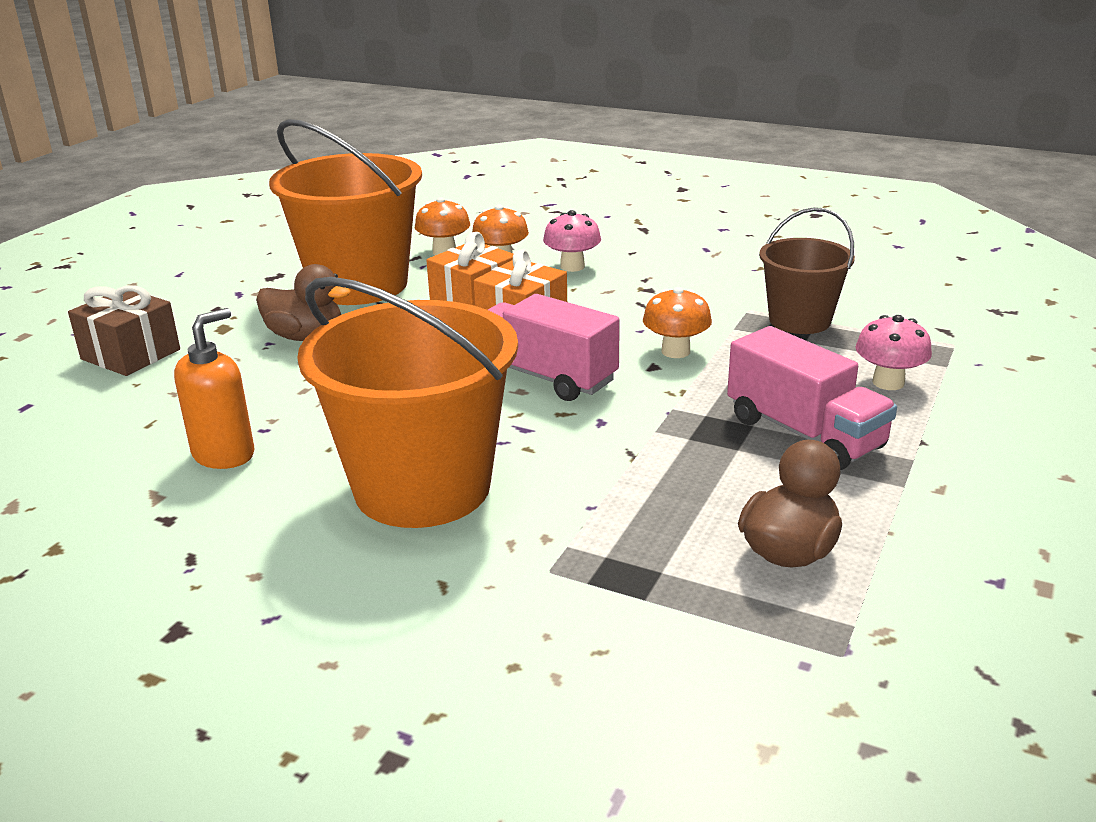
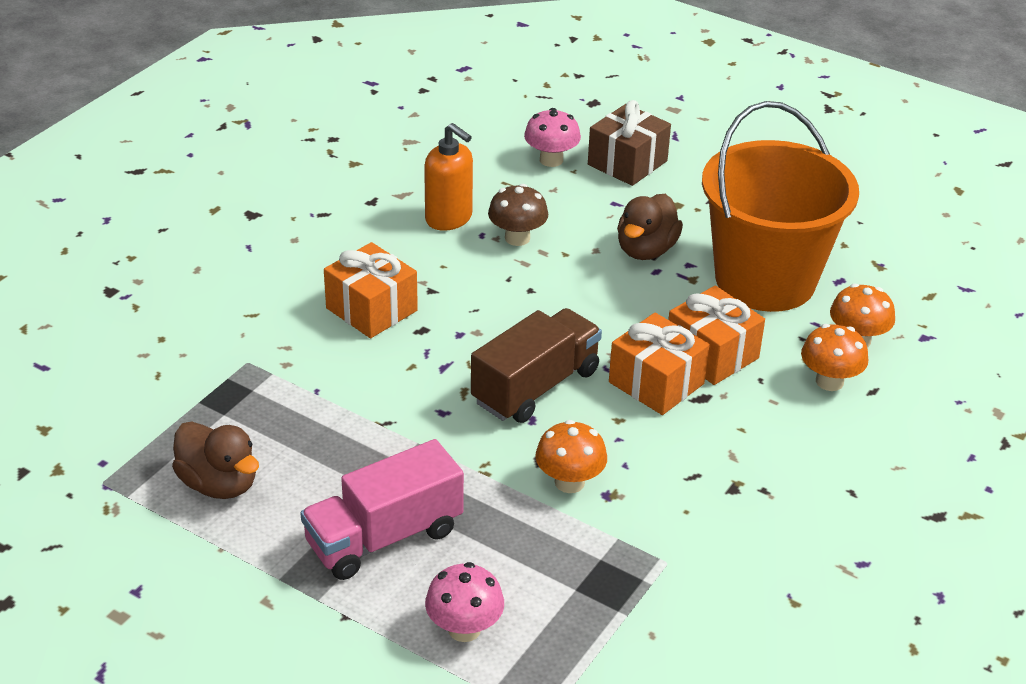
camera: 95 degrees right, 10 degrees up
(274, 406) = (517, 238): none -> brown mushroom
(422, 487) = (372, 309): orange bucket -> orange gift
(544, 376) = (535, 387): pink truck -> brown truck
(572, 266) = (806, 435): pink mushroom -> pink mushroom (551, 160)
(799, 321) = (628, 598): brown bucket -> none

